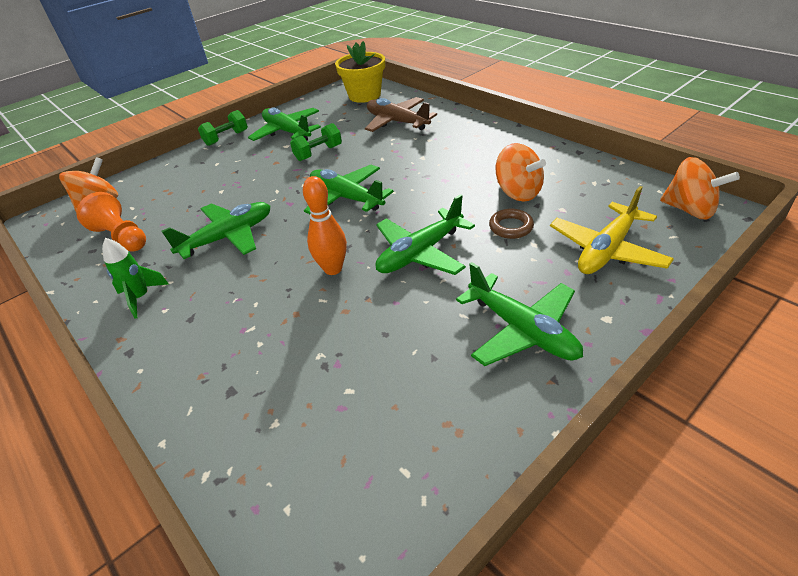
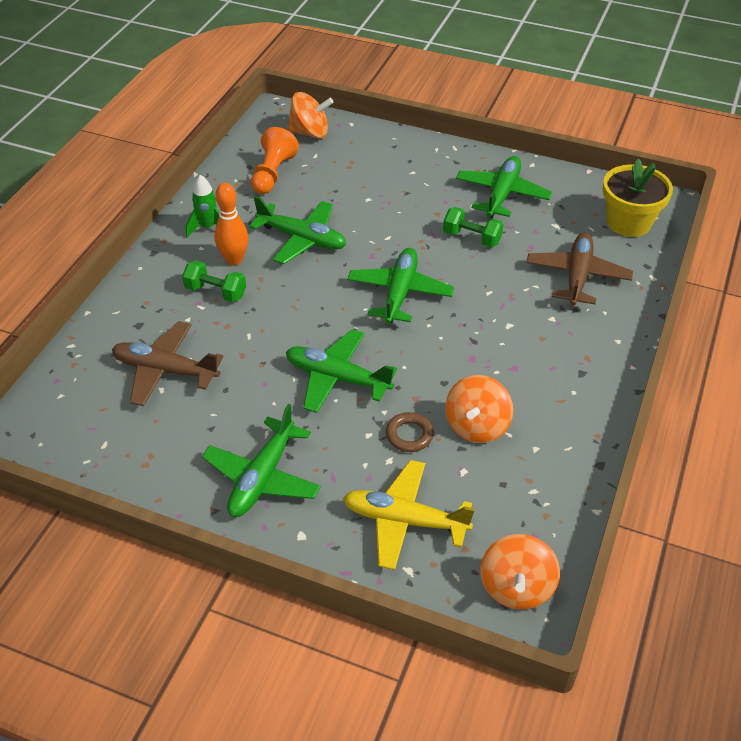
camera: 60 degrees right, 5 degrees up
(226, 138) = (463, 155): green dumbbell -> green dumbbell (216, 292)
(323, 380) = (165, 370): none -> brown plane
(333, 269) = (289, 326): orange bowling pin -> orange bowling pin (234, 260)

